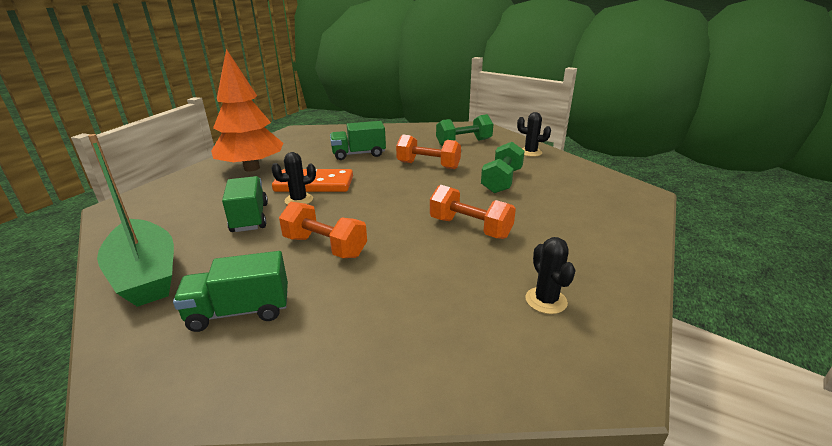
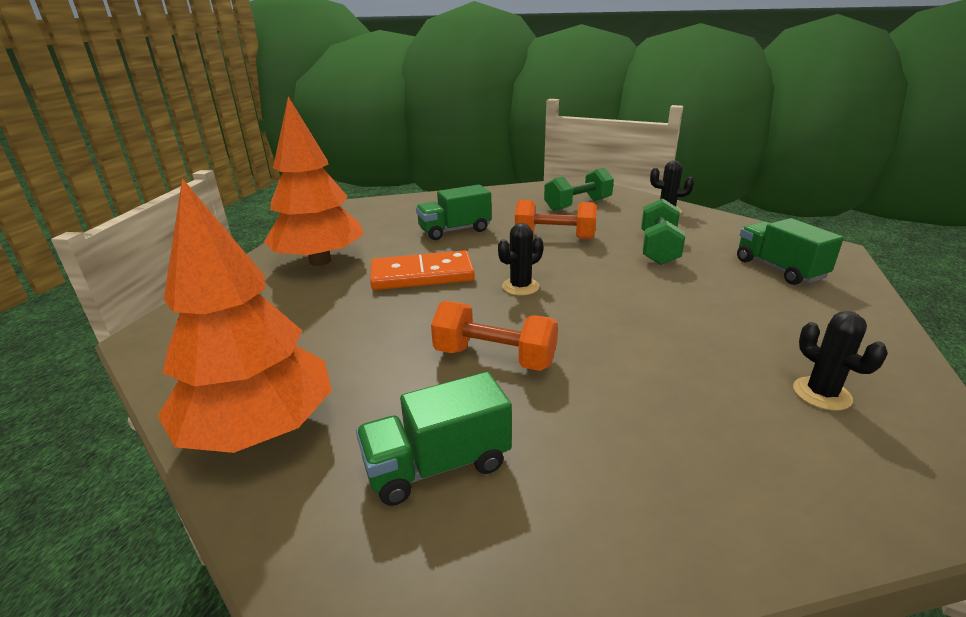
camera: 10 degrees left, 0 degrees up
(146, 274) = (261, 430): green boat -> orange tree
(250, 218) = (363, 330): green truck -> green truck (779, 269)
(299, 200) = (415, 298): black cactus -> black cactus (520, 287)
(470, 228) = (663, 312): orange dumbbell -> none

